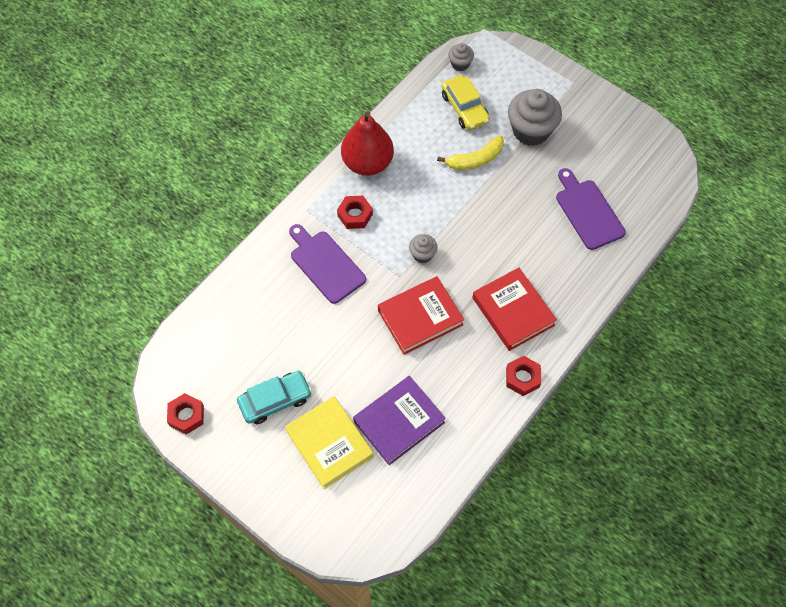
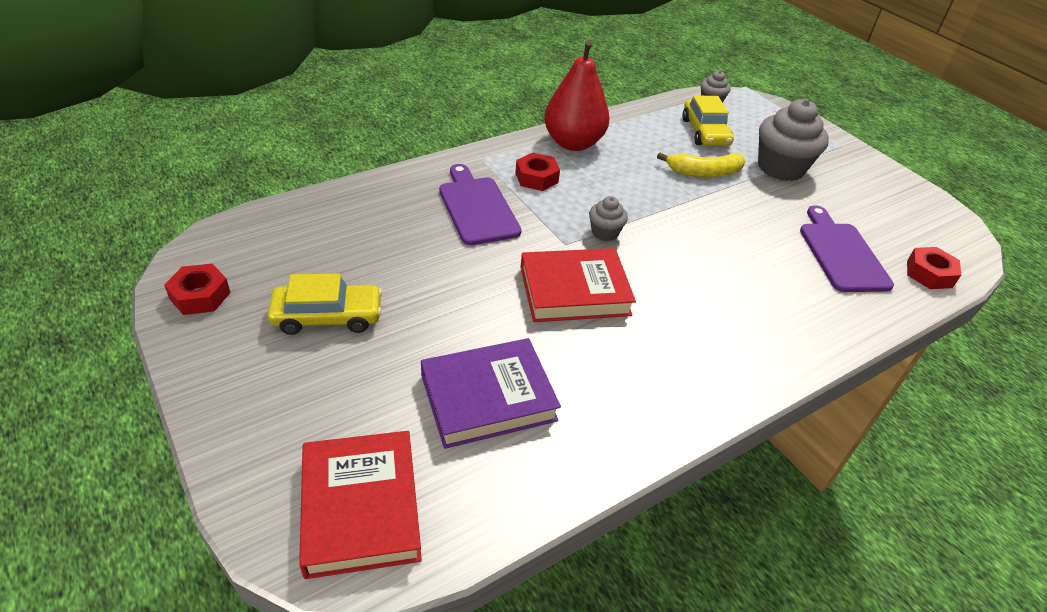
camera: 15 degrees right, 20 degrees down
(275, 400) = (327, 316): turquoise car -> yellow car
(329, 444) = (370, 390): yellow book -> none
(513, 311) = (709, 322): red book -> red book (360, 507)
(522, 378) = (701, 403): red nut -> red nut (929, 274)

